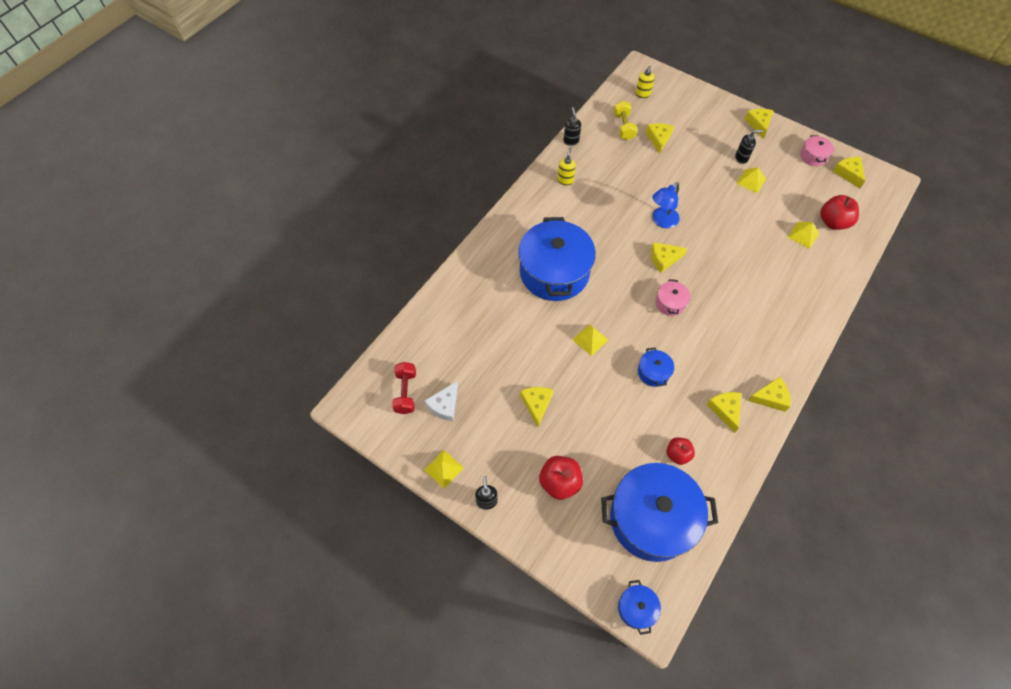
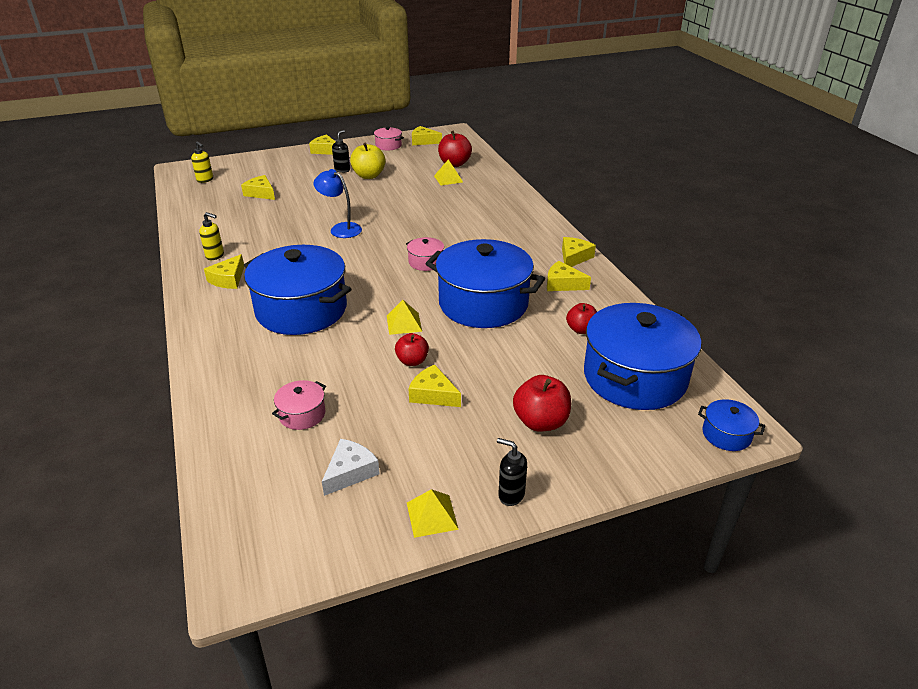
camera: 55 degrees left, 25 degrees down
(406, 392) = (290, 501): red dumbbell -> none
(444, 405) = (350, 472): white cheese -> white cheese turned 120 degrees counterclockwise
(467, 348) = (302, 414): none -> pink pot
(557, 371) = (412, 361): none -> red apple
(565, 180) = (215, 256): yellow soap dispenser -> yellow soap dispenser turned 150 degrees clockwise
(571, 141) = (181, 233): black soap dispenser -> none
(623, 127) = (218, 202): yellow dumbbell -> none
(653, 372) = (483, 303): blue pot -> blue pot, size x2.35
(661, 221) = (340, 229): blue lamp -> blue lamp turned 135 degrees clockwise
(664, 259) = (378, 245): yellow cheese -> yellow cheese (228, 279)
(751, 181) = (369, 176): yellow pyramid -> yellow apple

